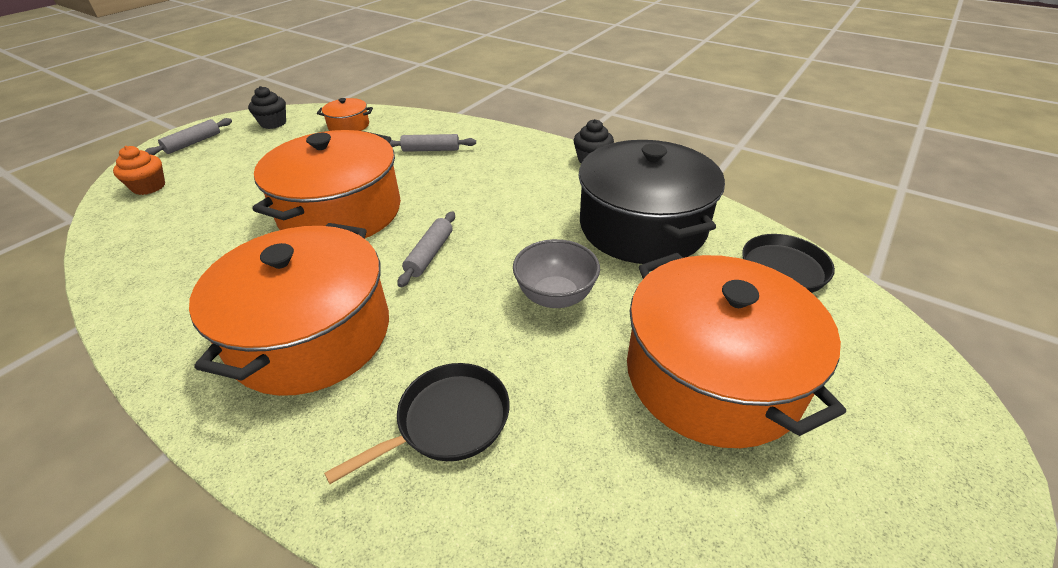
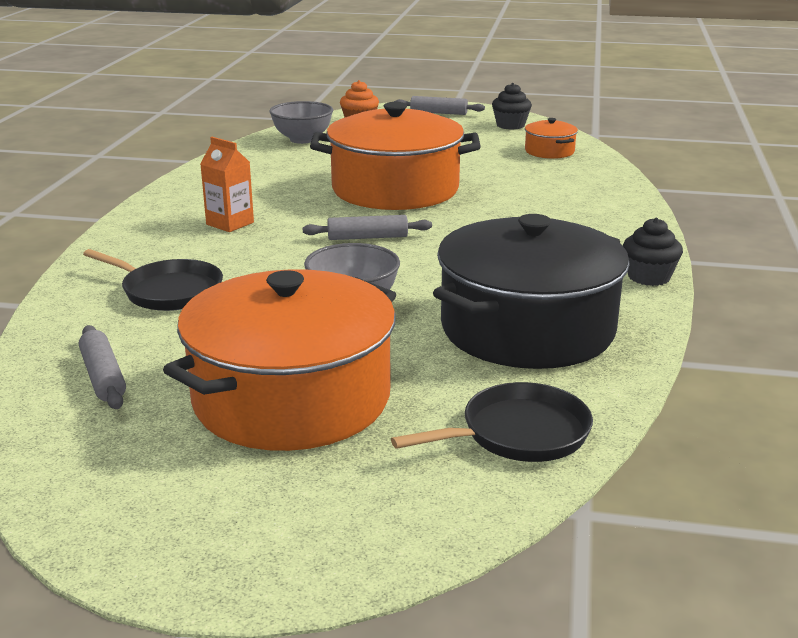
camera: 65 degrees right, 15 degrees down
(141, 231) = (302, 139): none -> grey bowl
(311, 334) = (230, 223): orange pot -> orange carton
(431, 150) = (552, 195): grey rolling pin -> grey rolling pin (103, 377)

